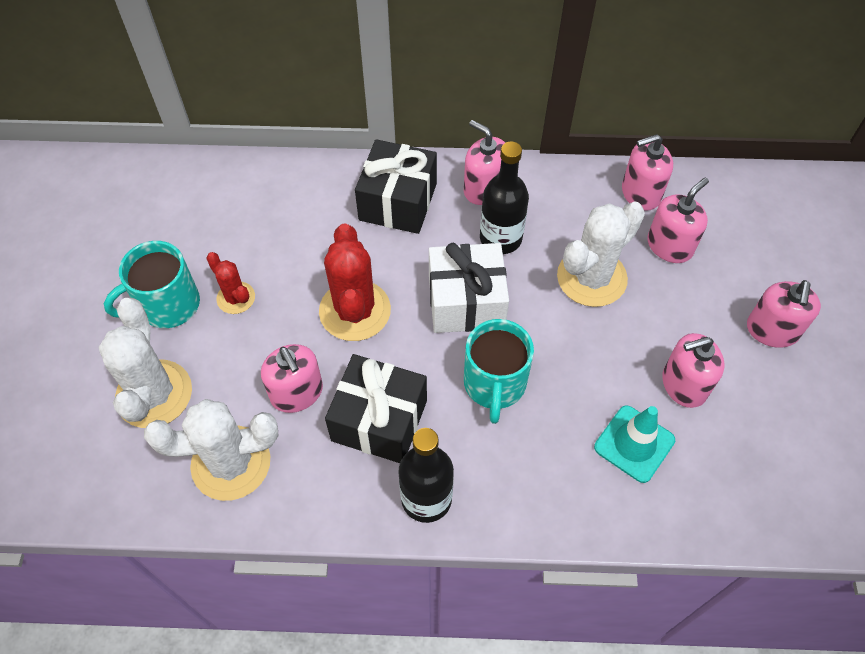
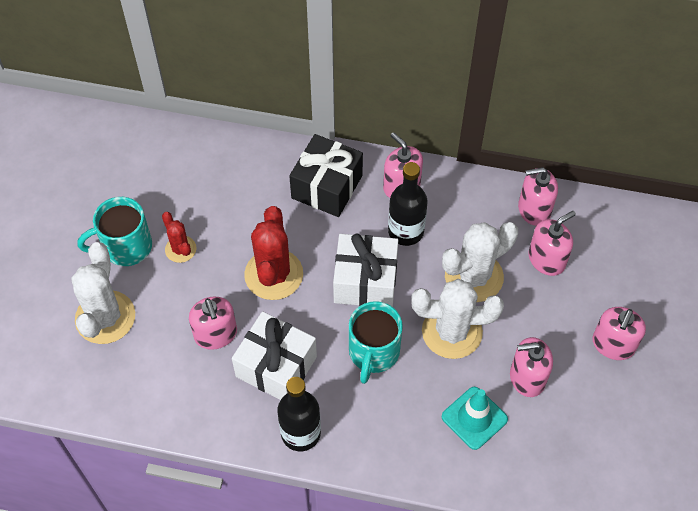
camera: 10 degrees right, 0 degrees up
(231, 463) = (156, 381): white cactus -> white cactus (452, 332)
(379, 420) = (276, 366): black gift -> white gift

